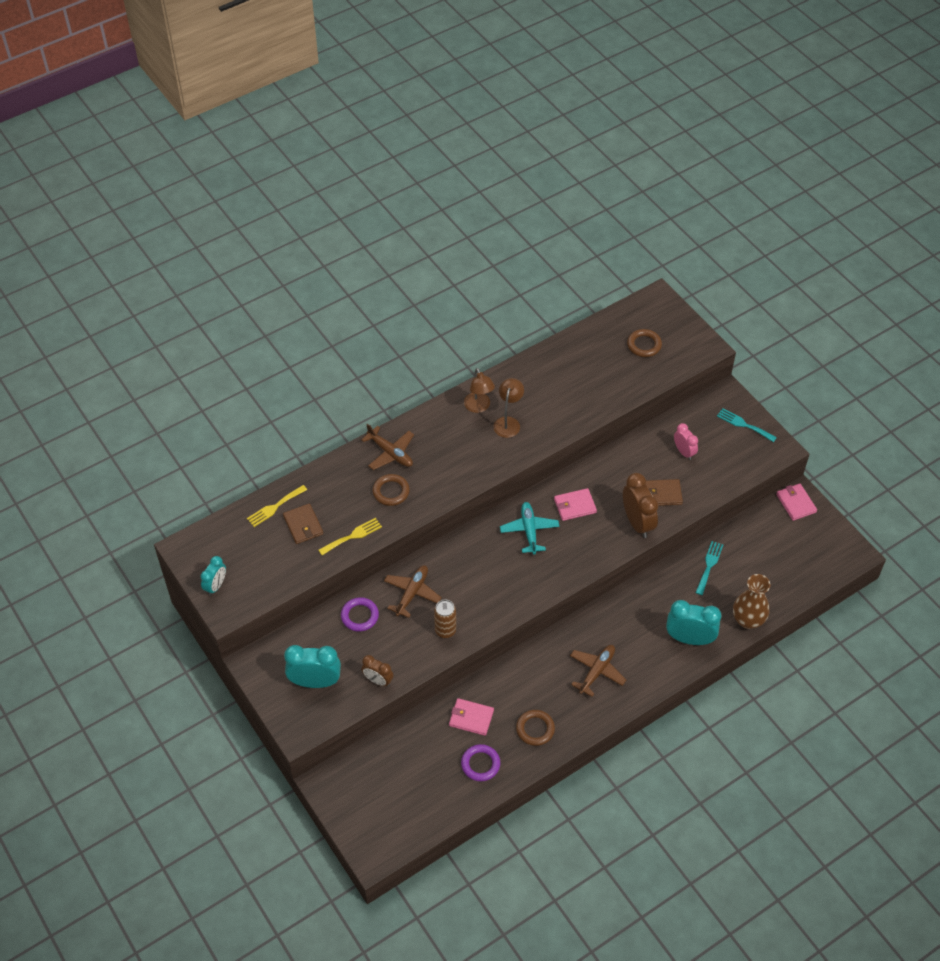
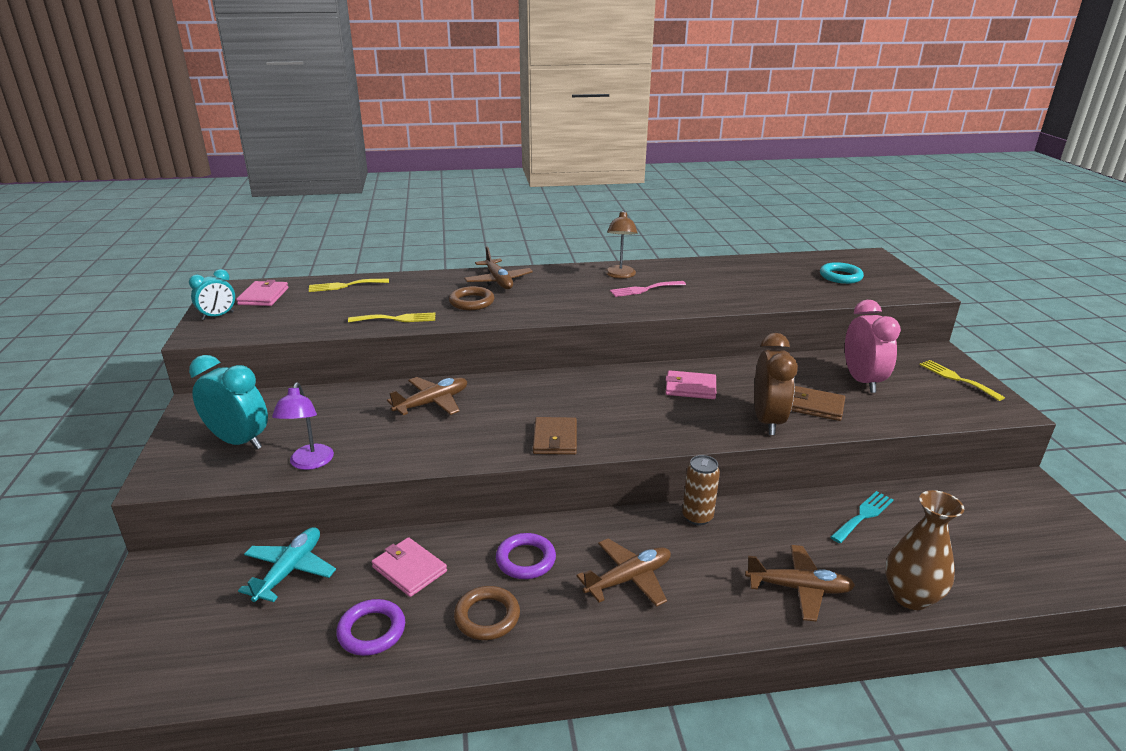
camera: 25 degrees right, 25 degrees down
(303, 525) = (356, 301): brown wallet -> brown wallet (555, 439)
(360, 616) = (354, 404): purple ring -> purple ring (525, 560)
(378, 680) = (309, 463): brown clock -> purple lamp
(445, 630) = (438, 444): brown can -> brown can (697, 517)
(508, 422) = (644, 289): brown lamp -> pink fork
(529, 530) = (618, 392): turquoise plane -> turquoise plane (290, 570)
(644, 345) = (840, 276): brown ring -> turquoise ring
(684, 452) = (862, 381): pink clock -> pink clock, size x1.68
(689, 639) = (799, 588): turquoise clock -> brown plane
(744, 424) = (956, 379): turquoise fork -> yellow fork
(796, 503) = (1023, 490): pink wallet -> pink wallet (263, 296)

